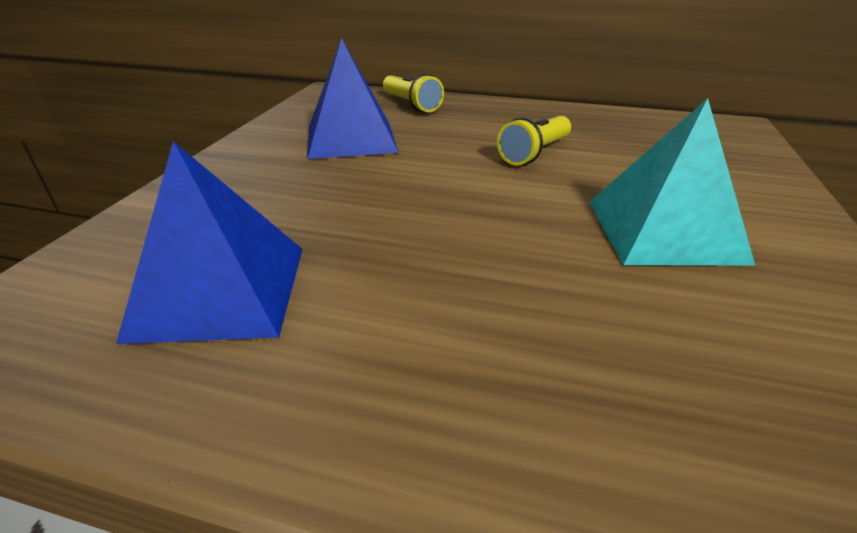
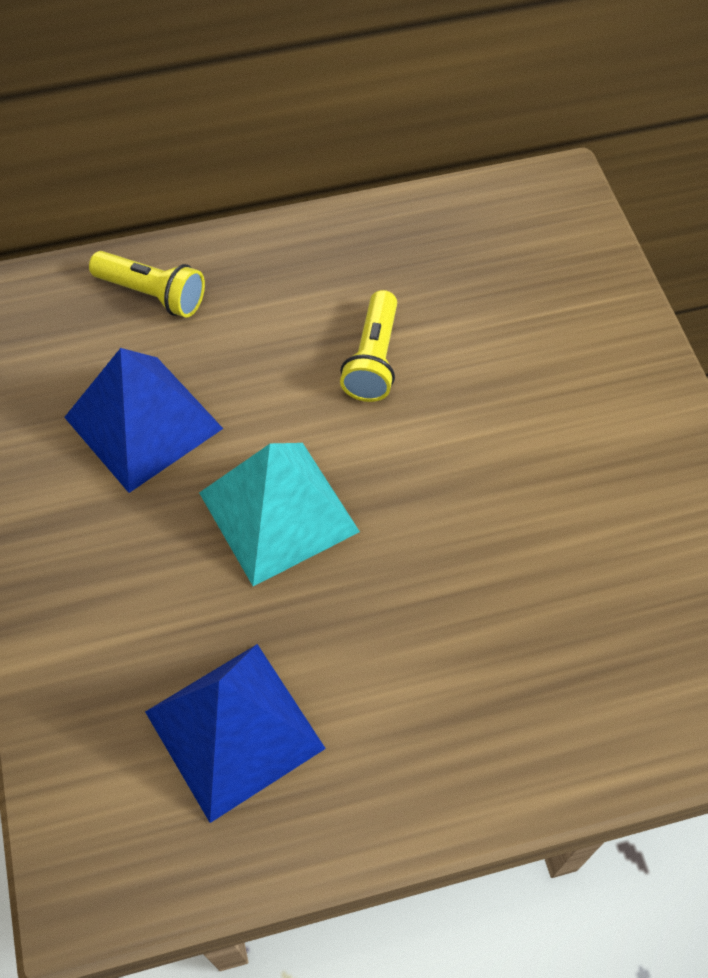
camera: 30 degrees left, 25 degrees up
(664, 230) = (549, 454): turquoise pyramid -> turquoise pyramid (279, 512)

